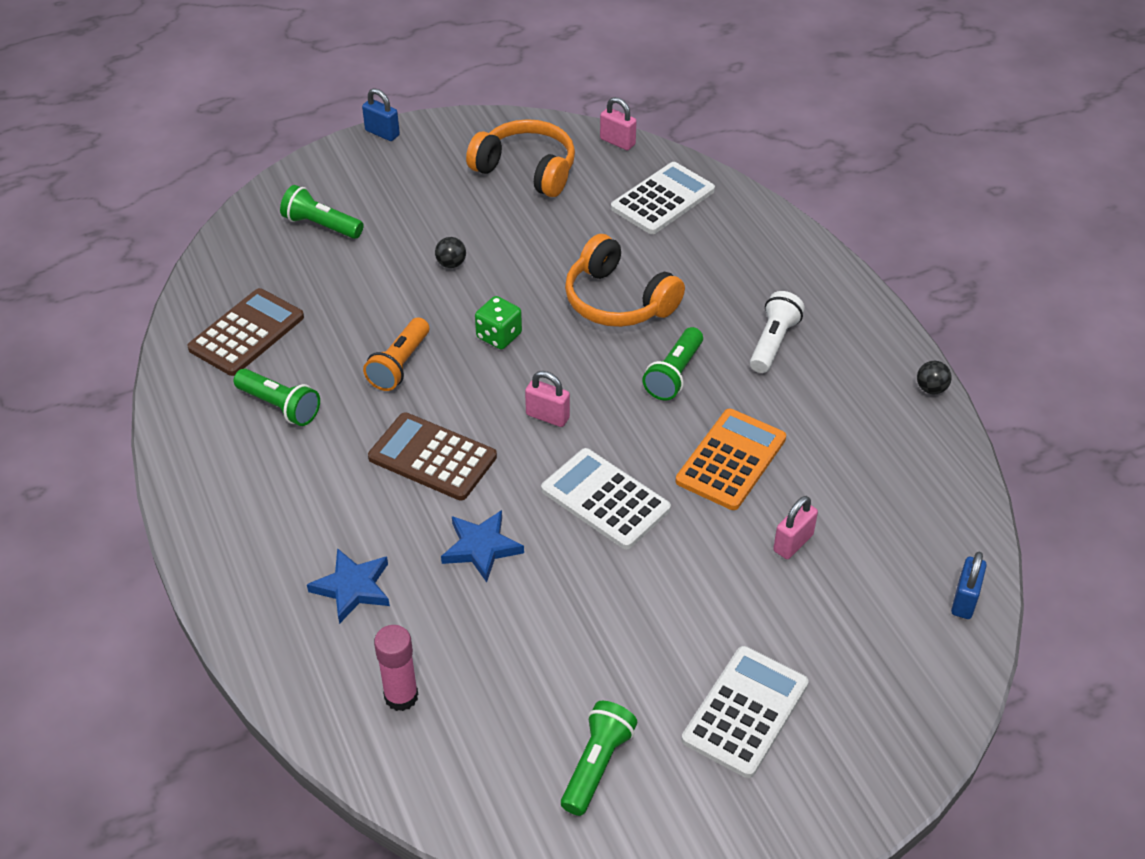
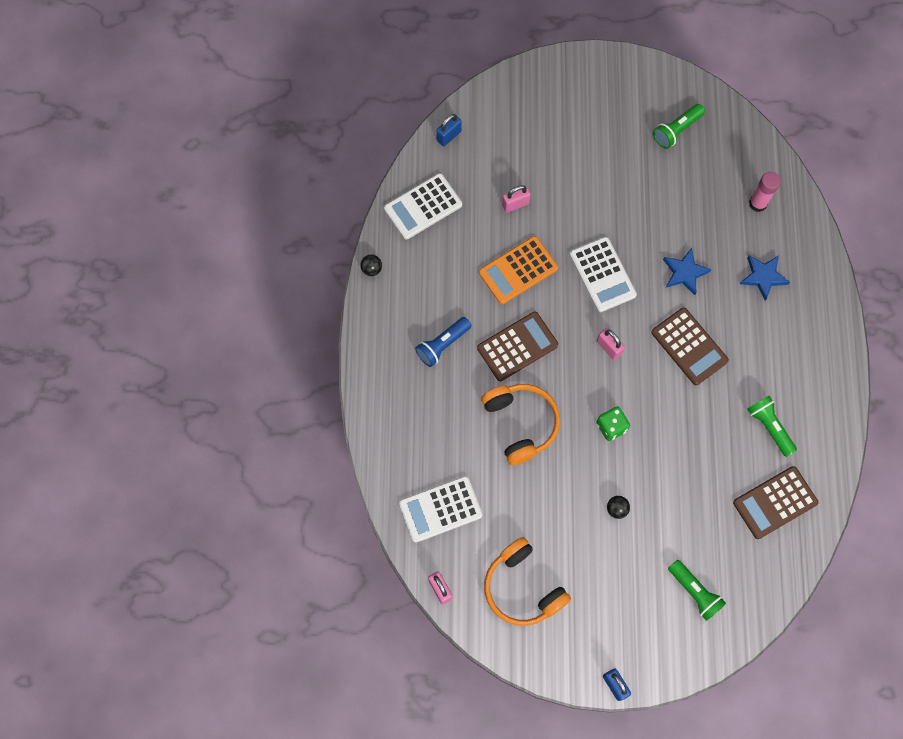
camera: 155 degrees left, 25 degrees up
(399, 365) = (684, 429): orange flashlight -> none
(674, 374) = (517, 346): green flashlight -> brown calculator
(745, 712) = (593, 126): white calculator -> white calculator (423, 207)
(773, 342) = (442, 345): white flashlight -> blue flashlight

